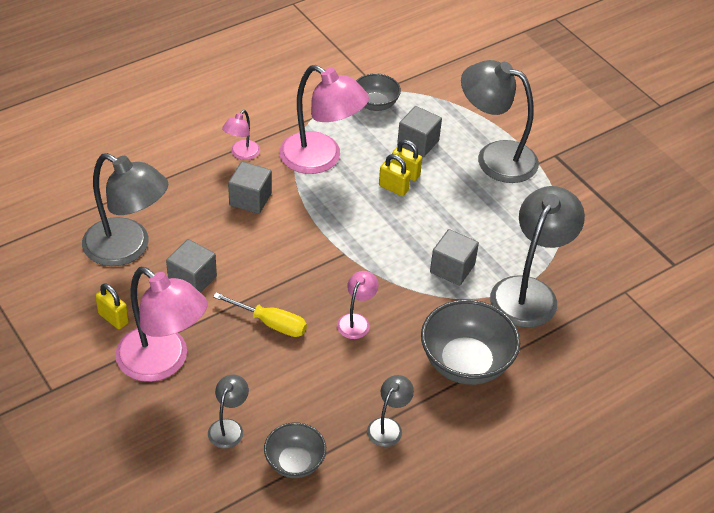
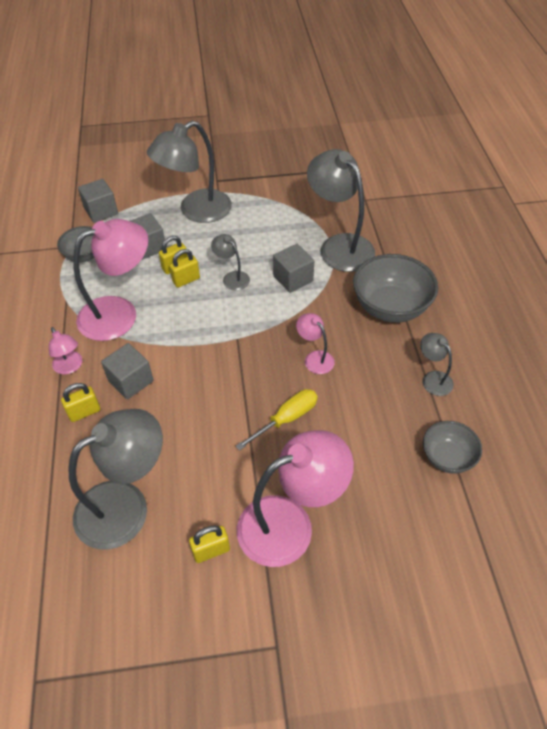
camera: 60 degrees left, 5 degrees up
(192, 279) = (200, 462): grey cube -> grey cube (101, 211)
(201, 184) = (84, 412): none -> yellow padlock
(228, 427) = (390, 494): grey lamp -> grey lamp (232, 277)

